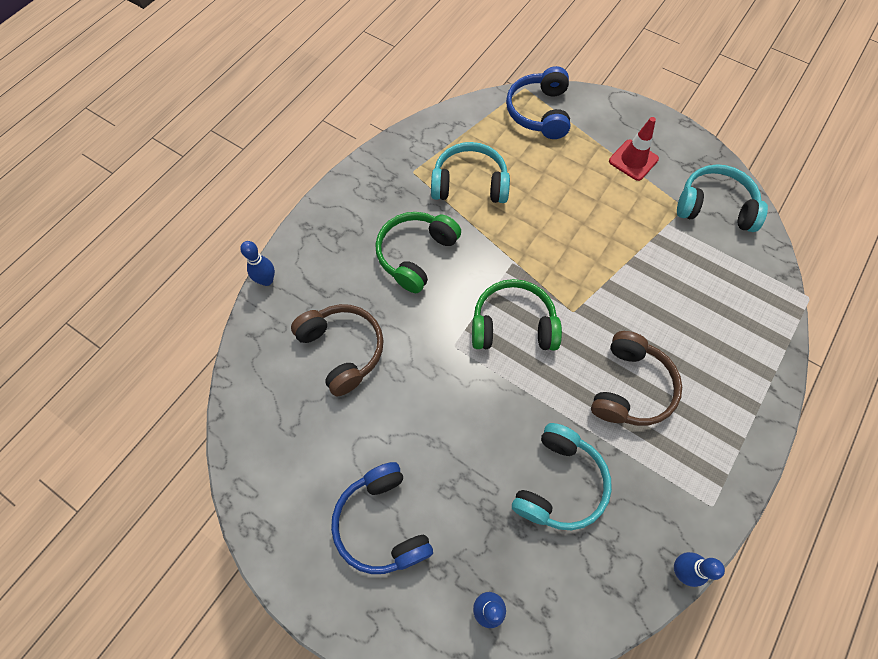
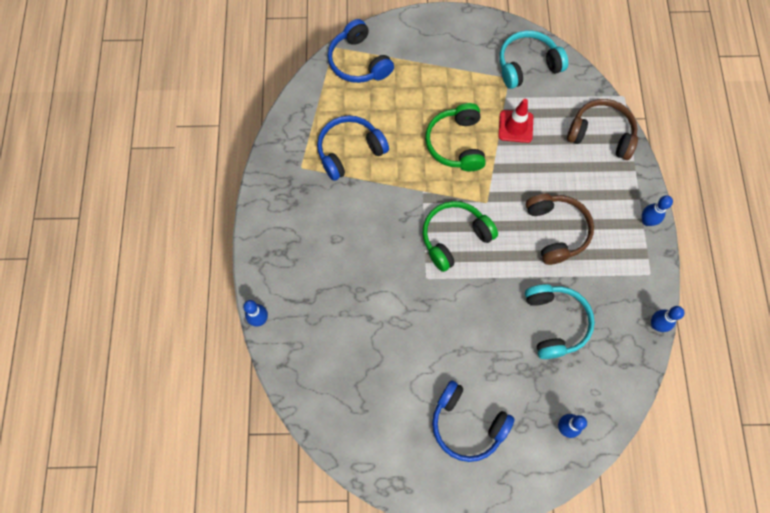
camera: 35 degrees left, 5 degrees up
(343, 350) = (354, 332): brown headphones -> brown headphones (601, 134)
(415, 254) = (352, 230): green headphones -> green headphones (456, 143)
(469, 183) = (349, 151): turquoise headphones -> blue headphones
(633, 160) = (451, 61): red traffic cone -> red traffic cone (515, 126)
(748, 444) = (646, 221): none -> blue bowling pin

